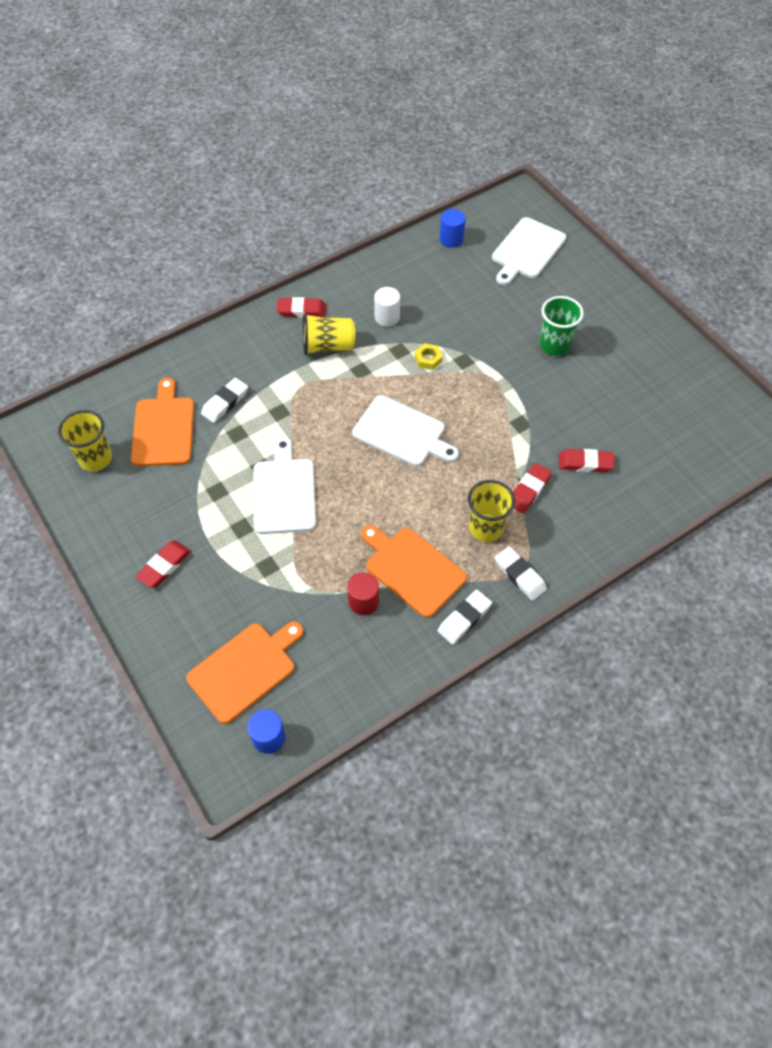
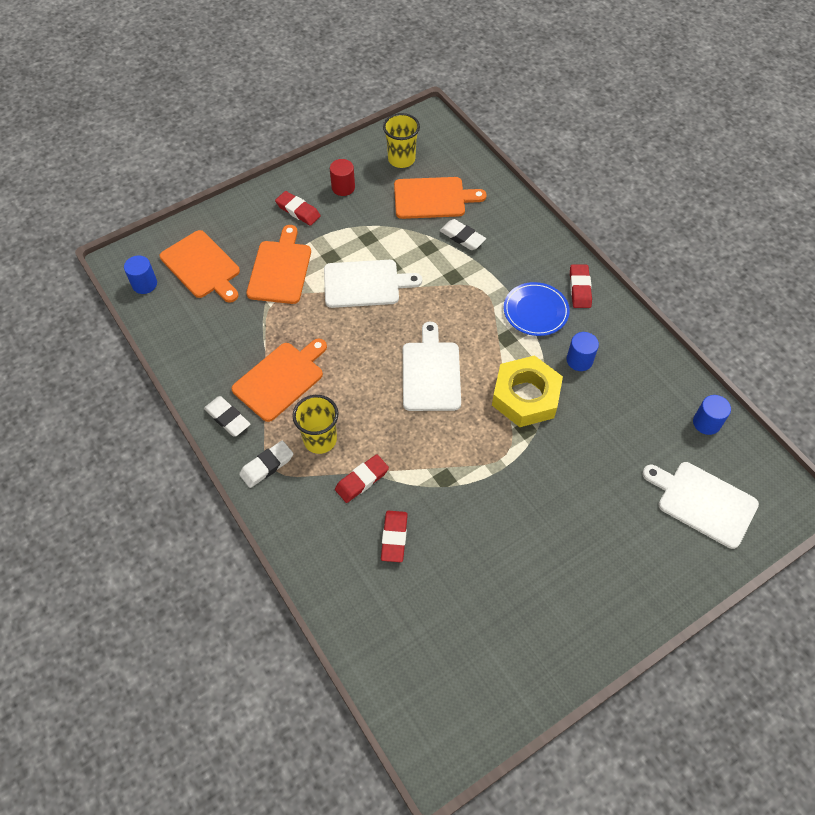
camera: 90 degrees right, 0 degrees up
(256, 580) = (280, 269): none -> orange cutting board
(328, 346) = (535, 311): yellow cup -> blue plate
(363, 601) = (252, 343): red cylinder -> red cylinder (343, 187)
(387, 317) = (579, 360): white cylinder -> blue cylinder
(402, 433) = (431, 373): white cutting board -> white cutting board turned 150 degrees clockwise
(428, 359) = (525, 396): yellow nut -> yellow nut, size x2.44
(528, 490) = (362, 480): red eraser -> red eraser turned 75 degrees counterclockwise
(554, 345) = (556, 521): green cup -> none

